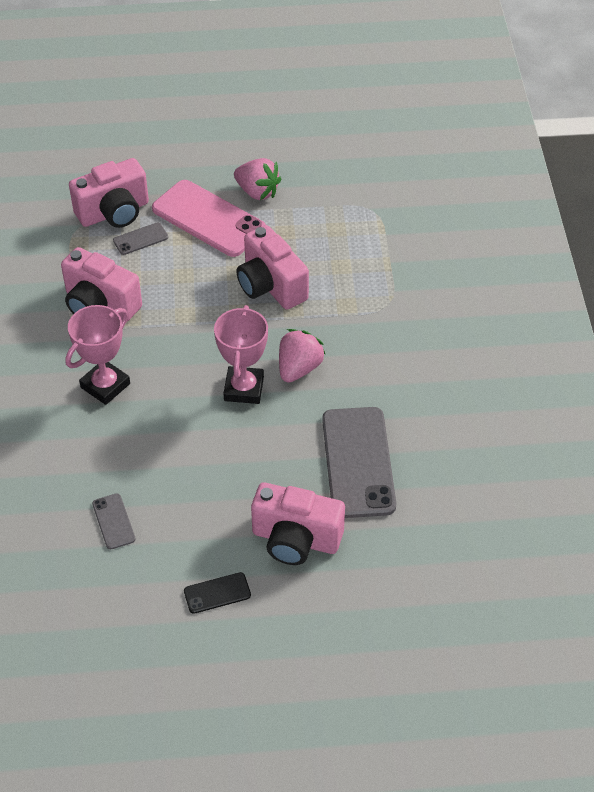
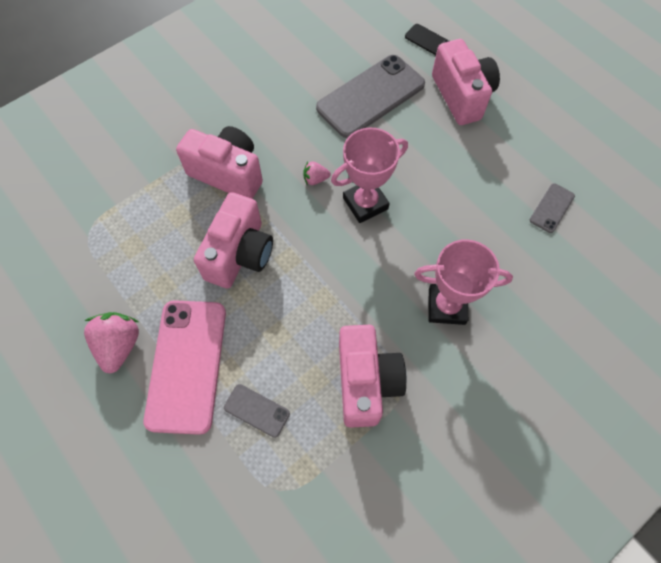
camera: 125 degrees left, 15 degrees up
(114, 212) = (236, 468): pink camera -> pink camera (228, 173)
(217, 593) = (539, 113): black phone -> black phone (428, 41)
(299, 368) = (315, 179): pink strawberry -> pink strawberry, size x0.53

